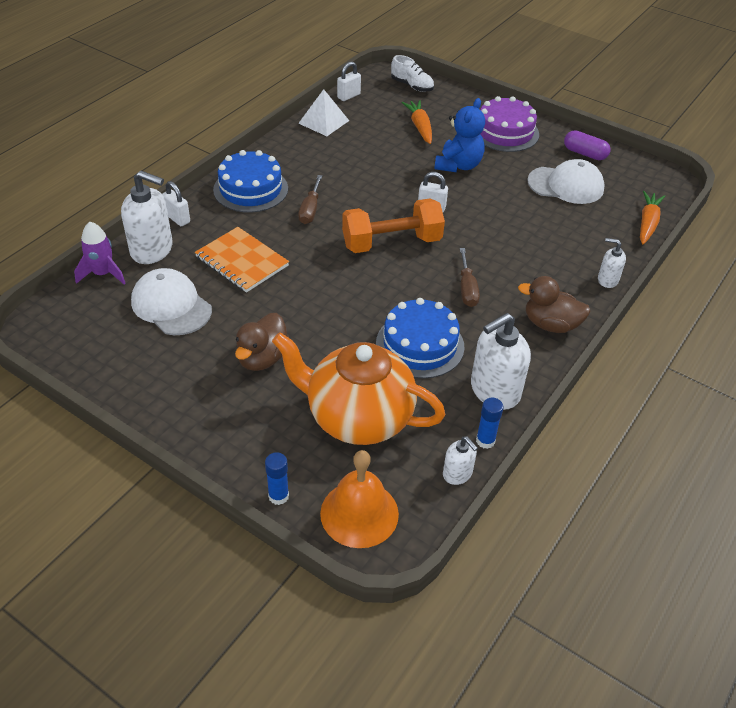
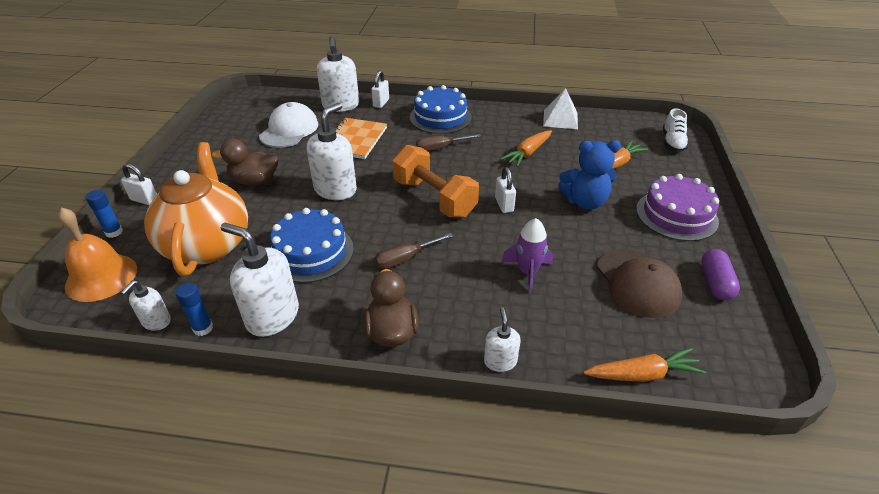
camera: 65 degrees right, 5 degrees down
(103, 274) = (305, 98): purple rocket -> purple rocket (527, 272)
(328, 301) = (335, 189): none -> white soap dispenser
(348, 96) = (611, 119): white padlock -> white padlock (144, 200)
(364, 163) = (528, 153): none -> orange carrot
(566, 185) = (637, 283): white cap -> brown cap

